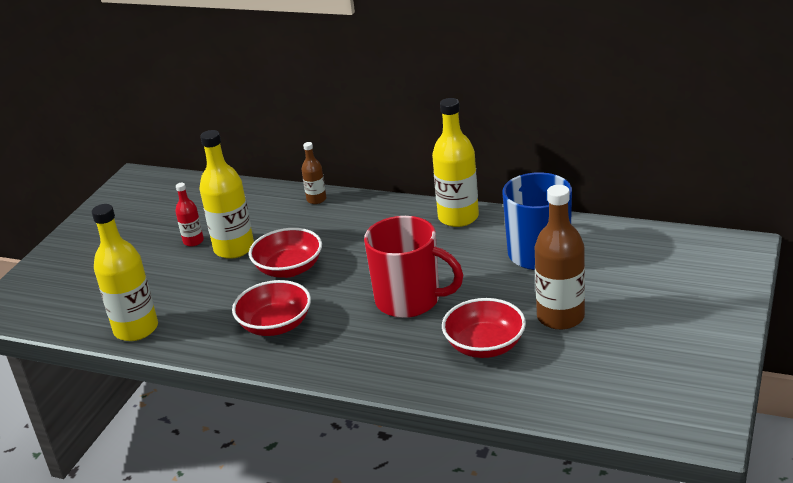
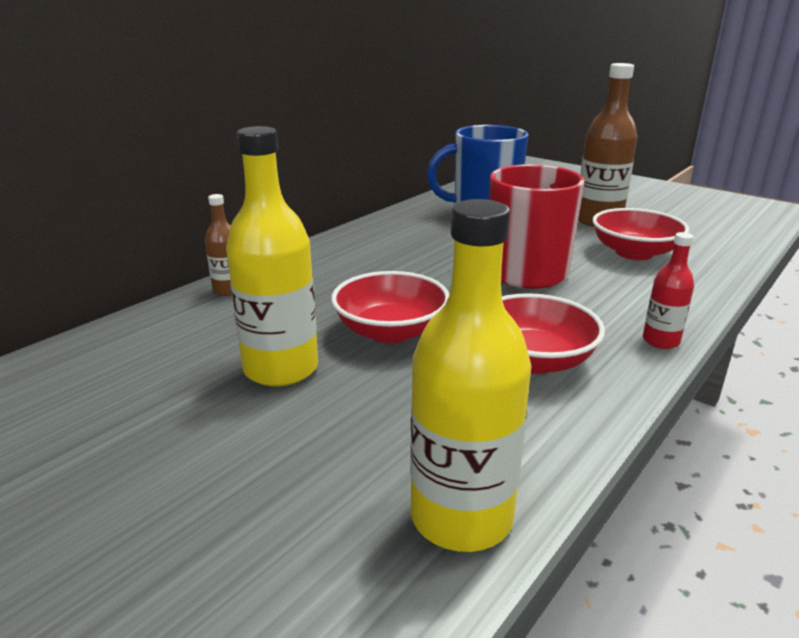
camera: 75 degrees left, 5 degrees down
(193, 241) = (204, 407): red bottle -> red bottle (660, 341)
(458, 217) = (381, 229): yellow bottle -> none

